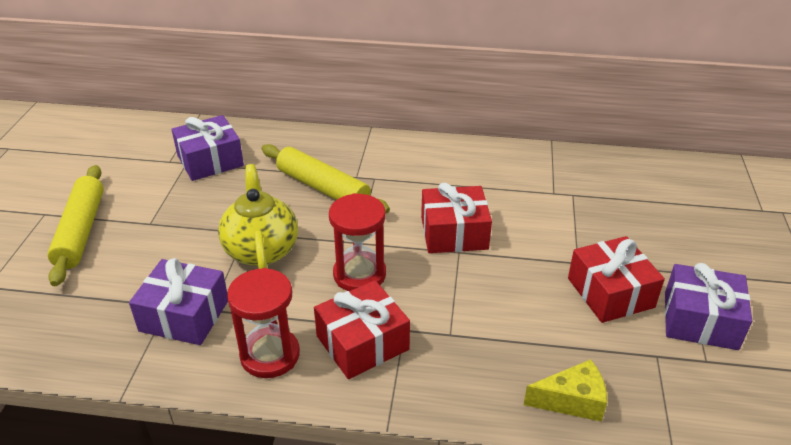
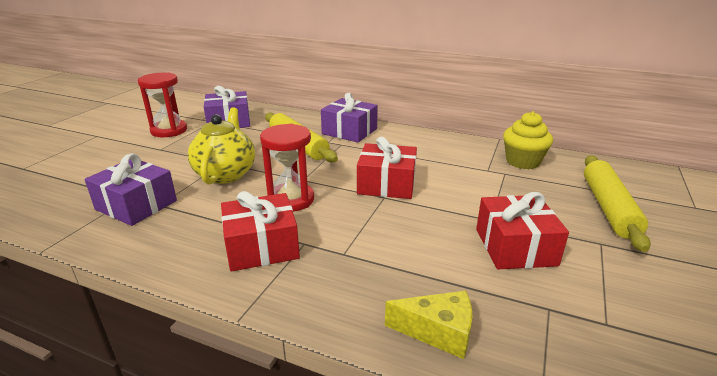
camera: 15 degrees right, 10 degrees down
(81, 231) = (111, 147): yellow rolling pin -> yellow rolling pin (609, 208)
(270, 355) = (179, 242): red hourglass -> red hourglass (169, 130)
(586, 174) = (522, 162): none -> yellow cupcake
(700, 320) = (607, 285): purple gift -> purple gift (349, 131)

